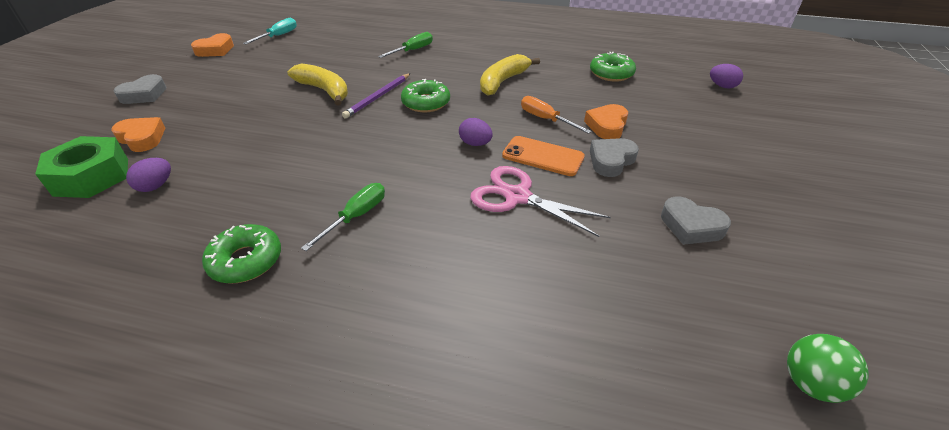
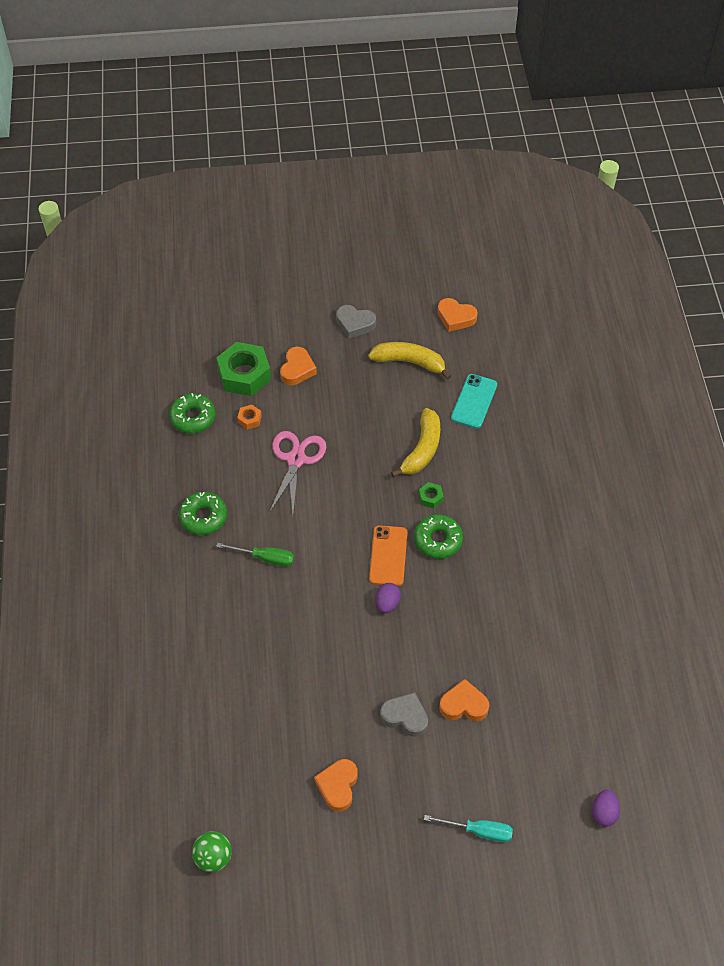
camera: 70 degrees right, 15 degrees up
(156, 186) = (249, 419): purple egg -> orange nut
(278, 36) = (512, 349): turquoise screwdriver -> turquoise screwdriver (478, 831)
(305, 59) = (474, 401): none -> turquoise phone
(378, 97) = (430, 497): purple pencil -> green nut
(412, 50) = (541, 484): green screwdriver -> none
(503, 81) = (511, 592): yellow banana -> yellow banana (409, 362)
(517, 196) = (327, 655): pink scissors -> pink scissors (296, 459)
(543, 156) = (389, 661): orange phone -> orange phone (388, 556)
(546, 119) = (452, 650): orange screwdriver -> none
(611, 73) = (581, 693): green donut -> green donut (193, 417)
(691, 226) = (338, 786): grey heart -> orange heart

